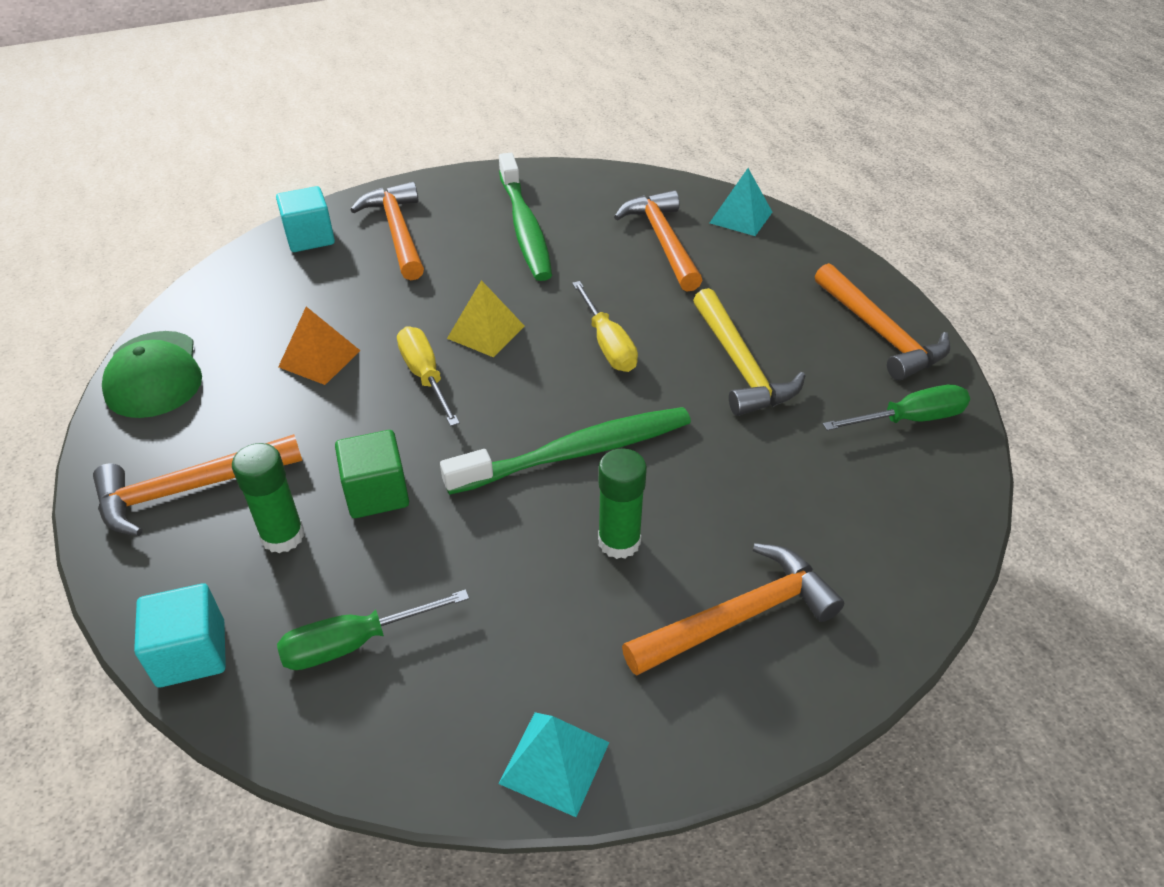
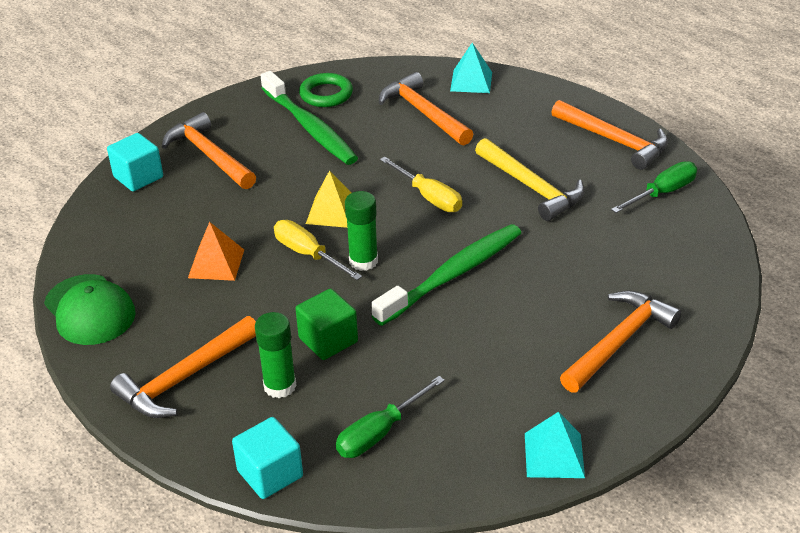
camera: 20 degrees left, 5 degrees down
(566, 194) = (326, 94): none -> green ring
(619, 542) = (516, 321): green glue stick -> green glue stick (363, 261)

